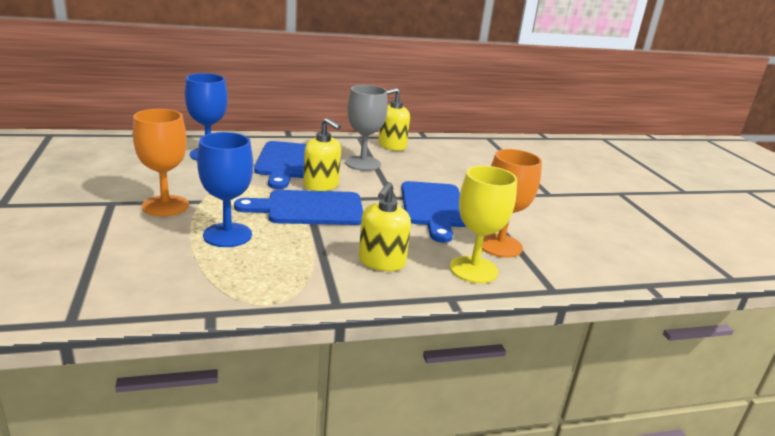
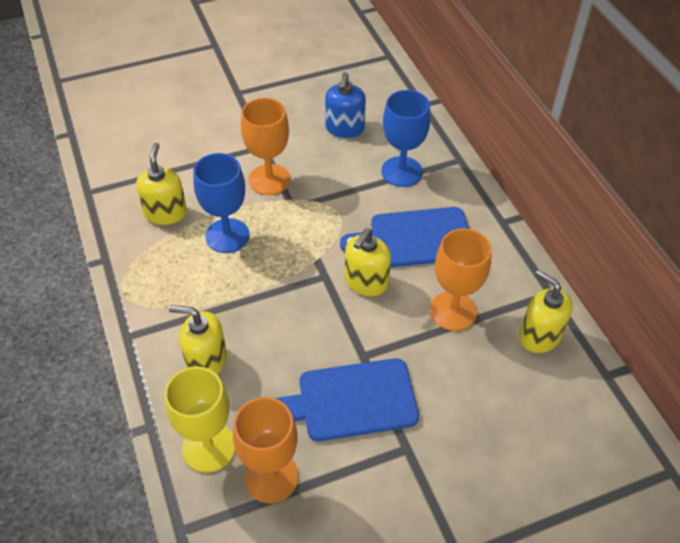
camera: 85 degrees right, 25 degrees up
(129, 165) = (344, 128): none -> blue soap dispenser
(163, 266) = (165, 213): none -> yellow soap dispenser
(309, 209) = (302, 283): blue cutting board -> none
(362, 163) = (453, 311): grey goblet -> orange goblet

